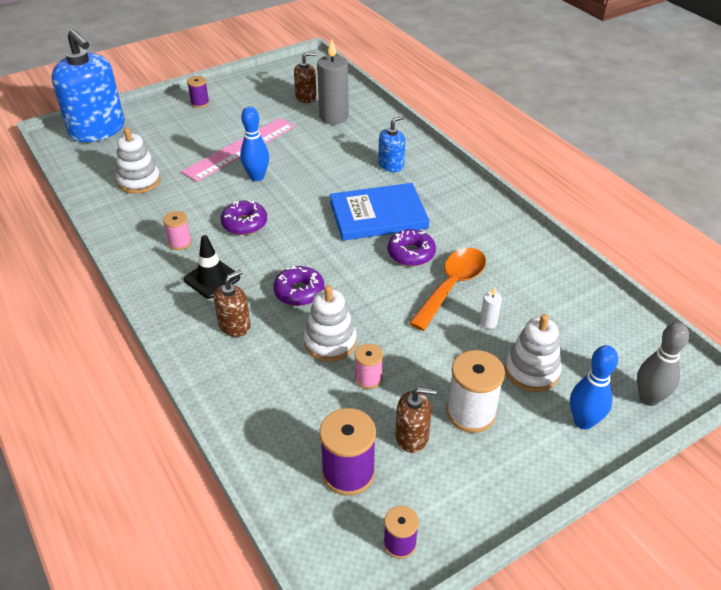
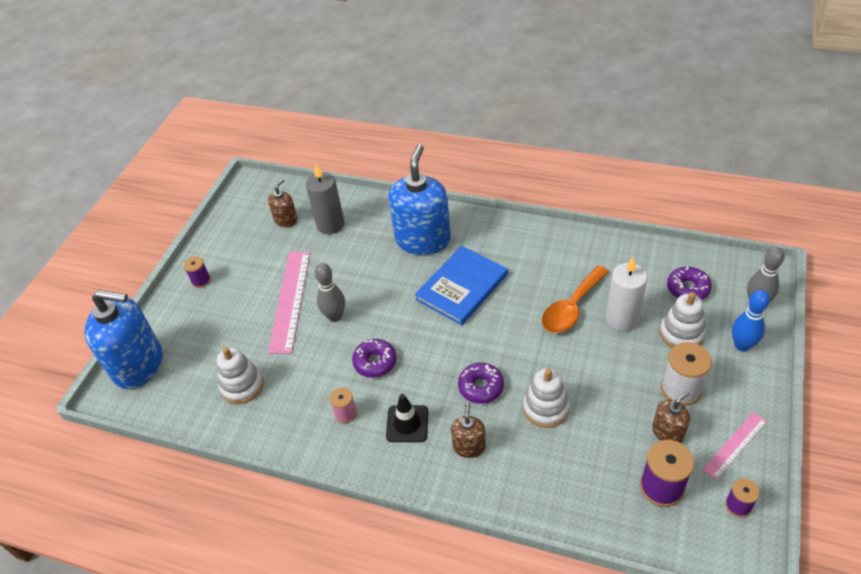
camera: 35 degrees left, 5 degrees up
(257, 177) = (335, 316): blue bowling pin -> grey bowling pin
(368, 378) = (598, 414): pink spool -> none
(391, 165) = (423, 239): blue soap dispenser -> blue soap dispenser, size x2.11
(411, 254) = (519, 302): purple donut -> purple donut (688, 288)
(452, 286) = (571, 308): orange spoon -> orange spoon turned 135 degrees counterclockwise
(464, 494) = (735, 445): none -> pink ruler
(488, 322) = (622, 319): white candle -> white candle, size x2.25

